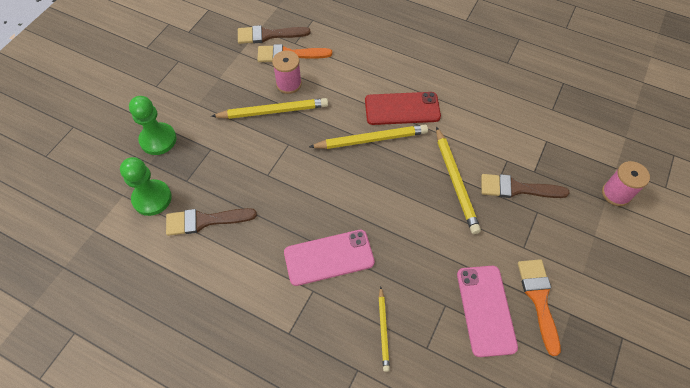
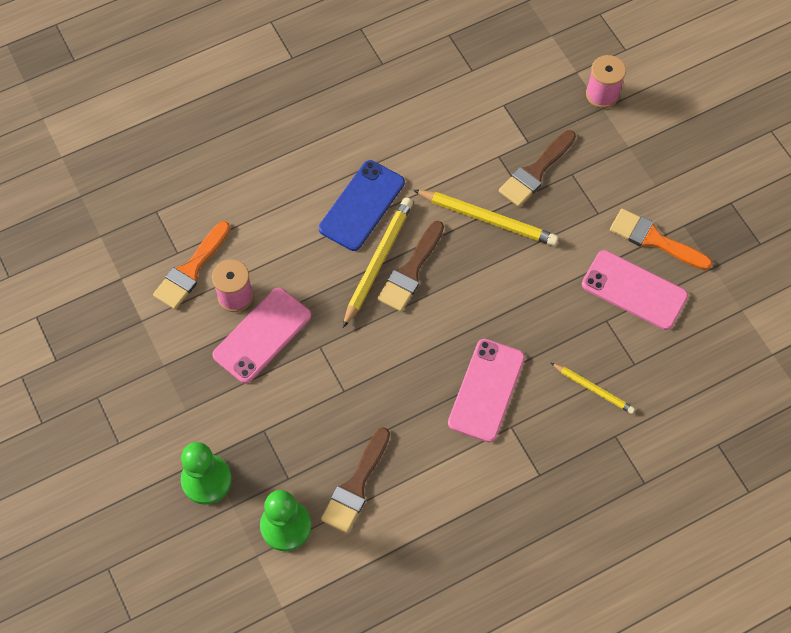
camera: 55 degrees left, 5 degrees up
(268, 35) = (140, 274): brown brush -> brown brush (410, 271)
(273, 111) = (262, 335): yellow pencil -> pink phone
(402, 109) = (362, 206): red phone -> blue phone

